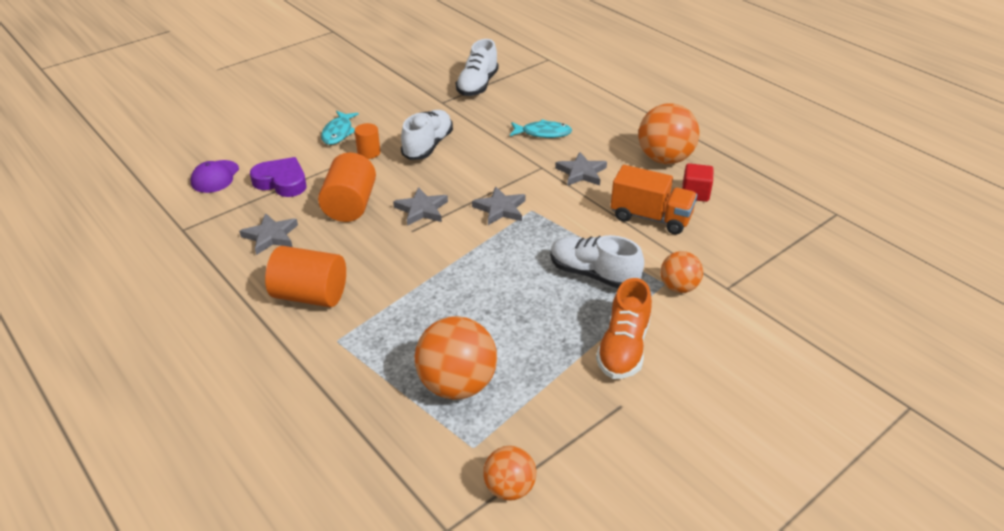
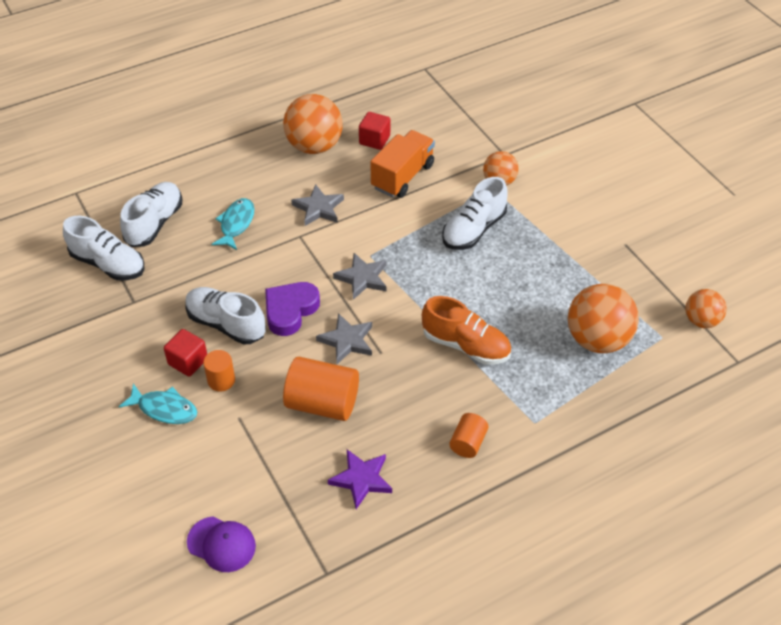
camera: 80 degrees left, 10 degrees up
(271, 236) = (361, 479): grey star -> purple star
(281, 182) = (256, 470): purple heart -> purple heart (290, 310)
(310, 295) = (468, 443): orange cylinder -> orange cylinder, size x0.54
(386, 135) = (188, 361): none -> red cube
(528, 96) = (154, 223): none -> white shoe
(623, 348) = (565, 230): orange shoe -> orange shoe (465, 345)

